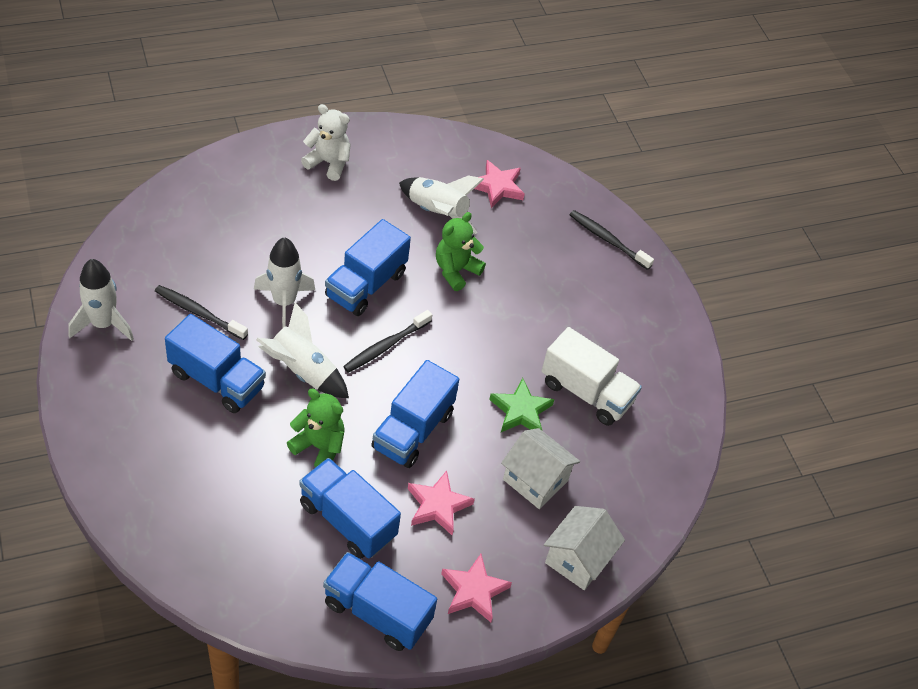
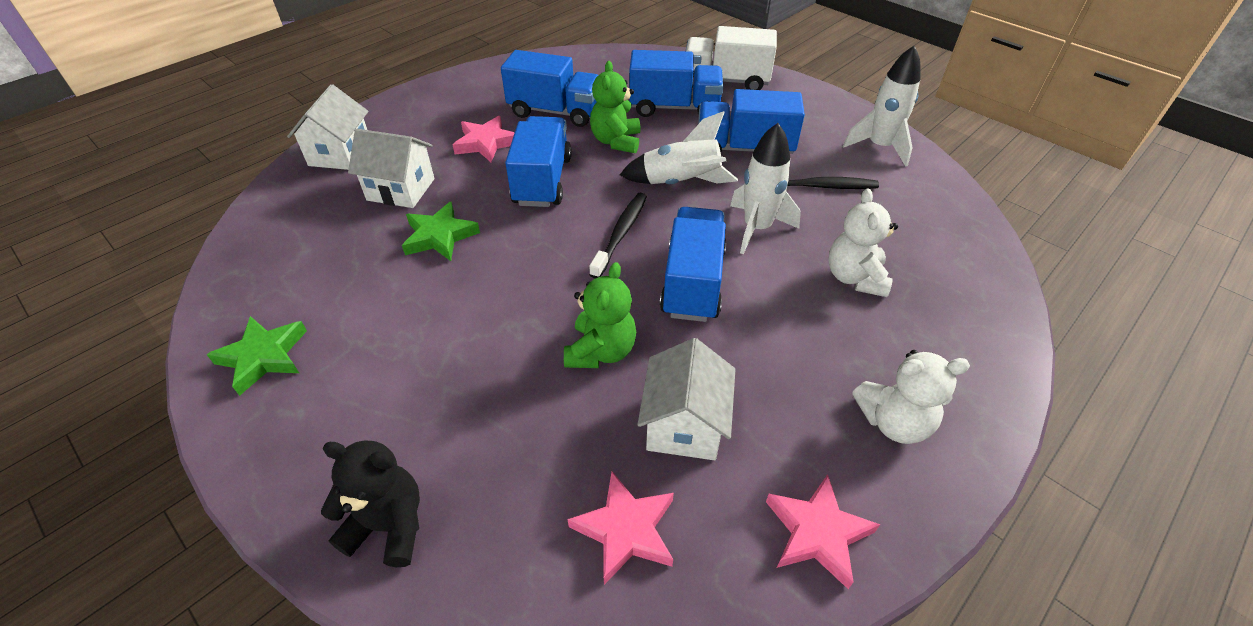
camera: 160 degrees right, 5 degrees down
(258, 237) = (855, 278): none -> white teddy bear
(319, 446) = (616, 141): green teddy bear -> green teddy bear turned 90 degrees clockwise
(377, 612) = (497, 80): blue truck -> blue truck (674, 107)
(437, 212) = (684, 425): white rocket -> white house
(473, 591) = (427, 110): pink star -> pink star (817, 533)
(586, 392) = (367, 283): white truck -> white truck (726, 81)
(607, 240) = (389, 526): black toothbrush -> black teddy bear
(663, 366) = (263, 357): none -> green star

